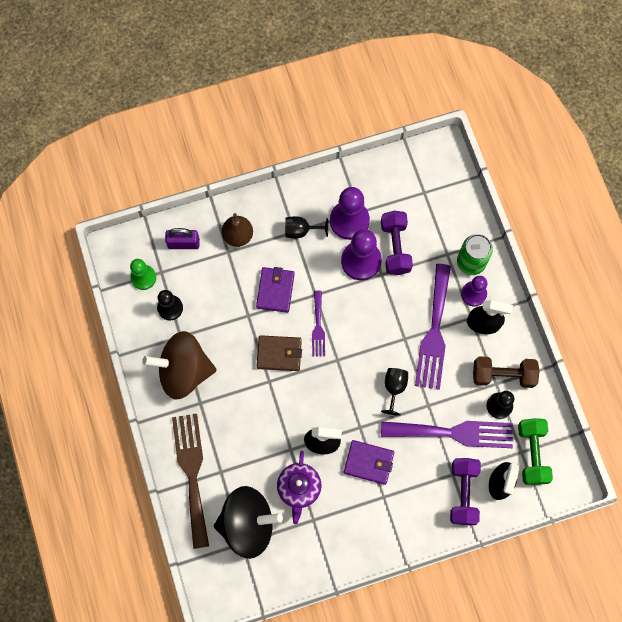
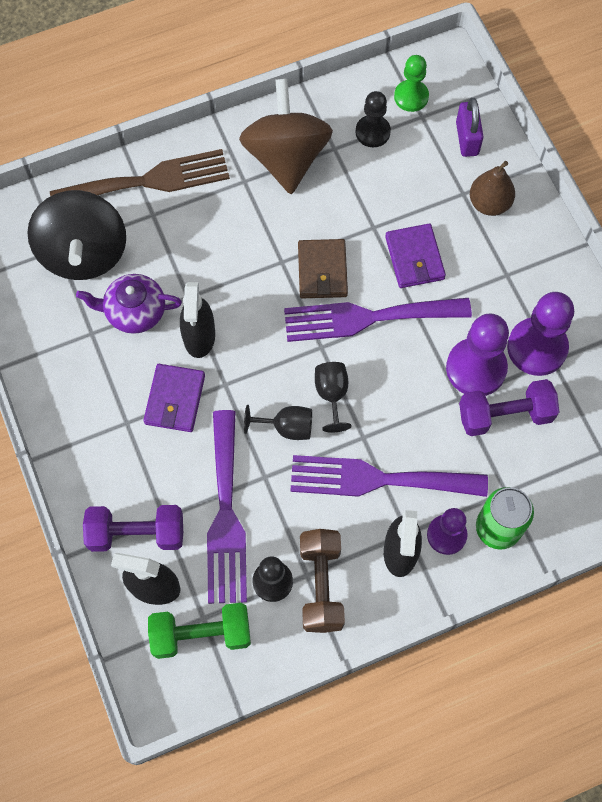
camera: 85 degrees right, 5 degrees down
(275, 290) = (414, 258): purple wallet -> purple wallet turned 75 degrees clockwise
(301, 231) = (510, 283): black goblet -> black goblet (332, 394)
(318, 327) = (367, 318): purple fork -> purple fork, size x1.90

